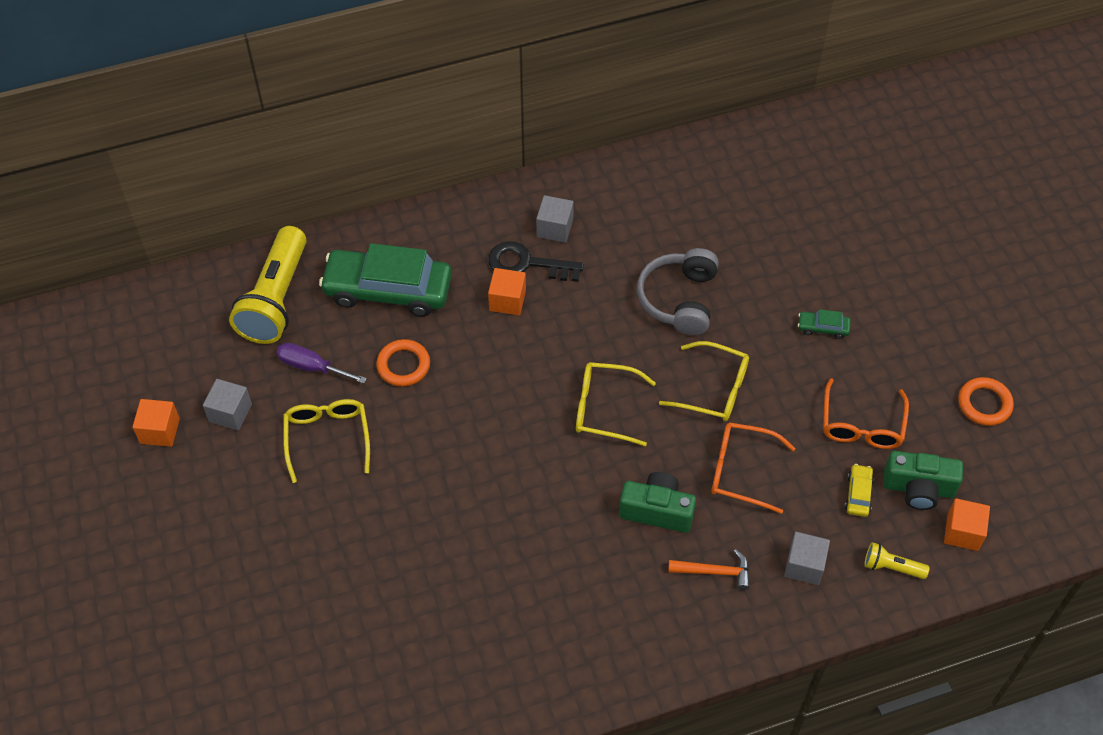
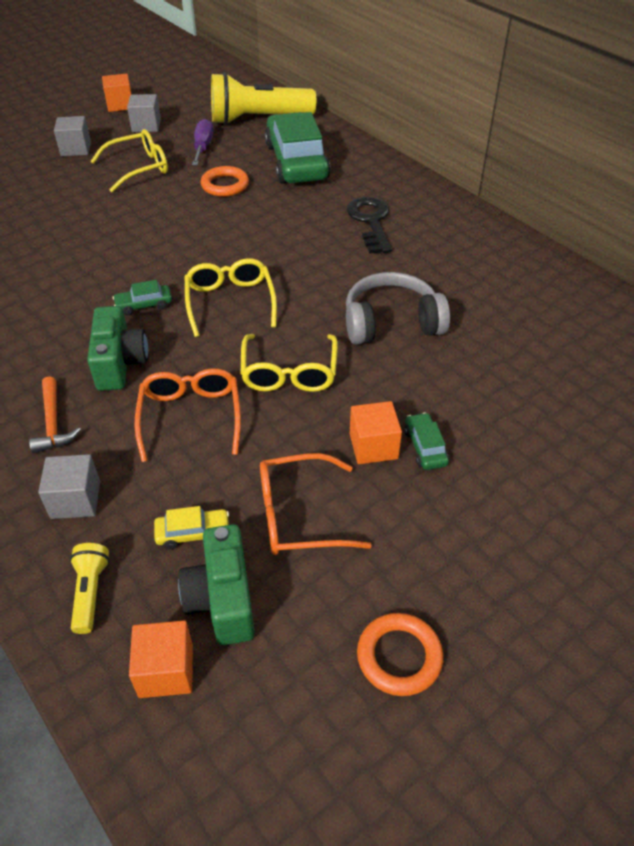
camera: 70 degrees right, 10 degrees down
(507, 300) = (322, 220): orange cube -> orange cube (373, 446)
(555, 228) = (422, 228): grey cube -> grey cube (76, 149)
(581, 477) = (144, 305): none -> green car

